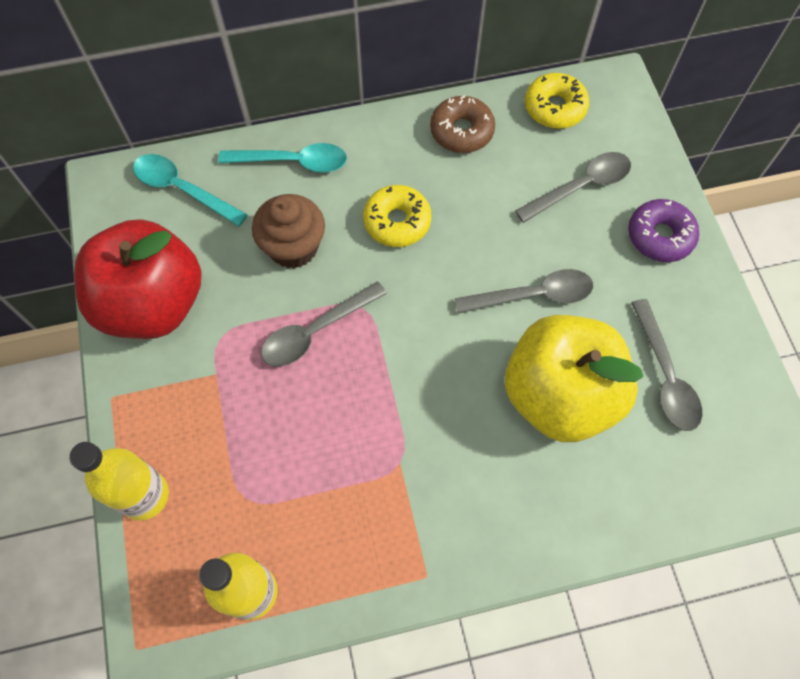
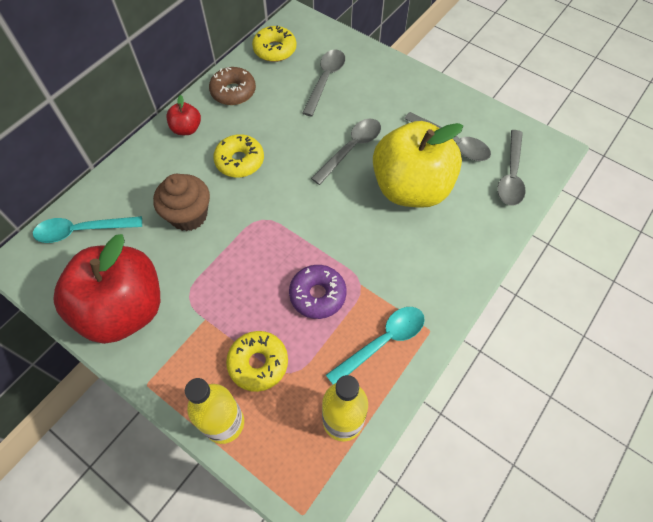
camera: 40 degrees left, 5 degrees down
(225, 462) = (258, 363): none -> yellow donut
(293, 162) = (144, 169): turquoise spoon -> turquoise spoon (383, 342)
(315, 331) = (246, 251): grey spoon -> grey spoon (511, 175)
(374, 144) = (186, 129): none -> red apple
(660, 236) = (387, 79): purple donut -> purple donut (317, 295)

